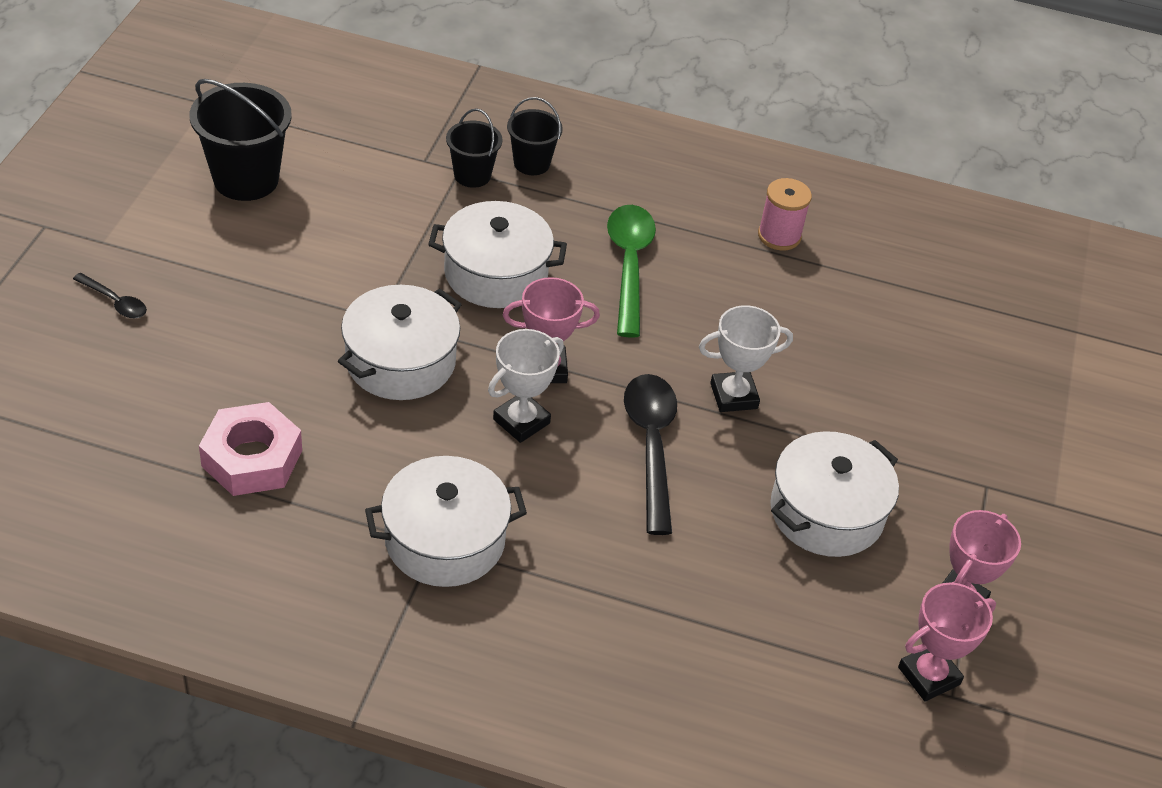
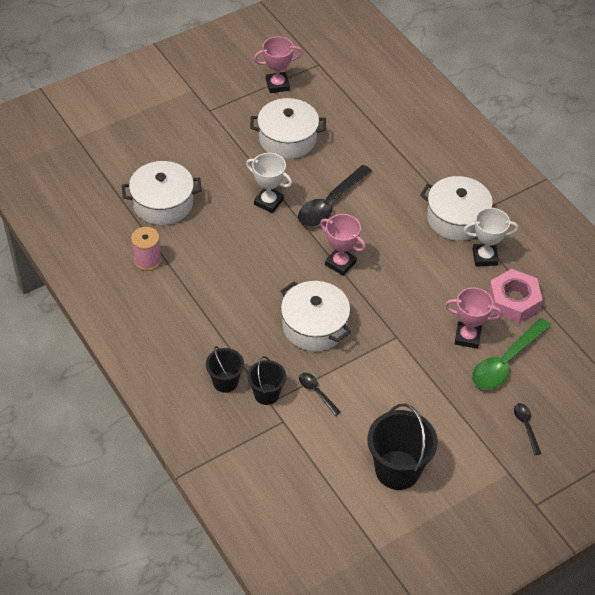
camera: 135 degrees left, 5 degrees up
(400, 361) = (406, 307): white pot -> white pot (163, 203)
(417, 205) = (316, 392): none -> black spoon
(521, 421) = (376, 247): white trophy -> white trophy (485, 257)
(629, 265) = (242, 290): green spoon -> green spoon (506, 362)
(929, 676) = (319, 73): pink trophy -> pink trophy (467, 337)

